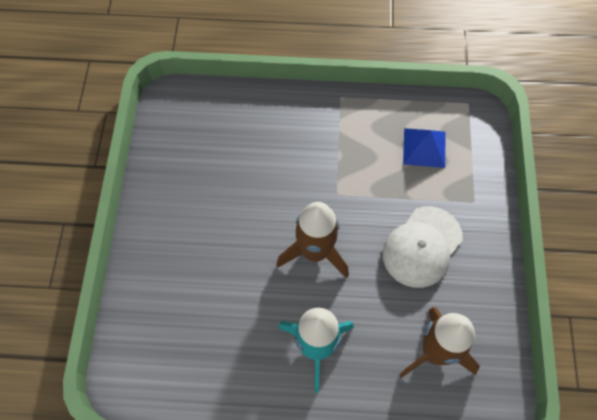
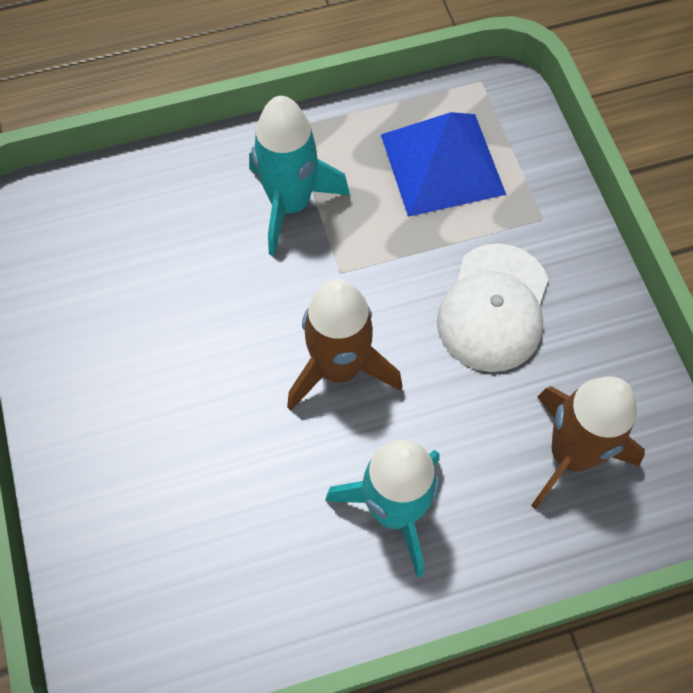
camera: 20 degrees left, 0 degrees up
(323, 144) = (291, 204): none -> turquoise rocket
(424, 147) = (442, 163): blue pyramid -> blue pyramid, size x1.55

